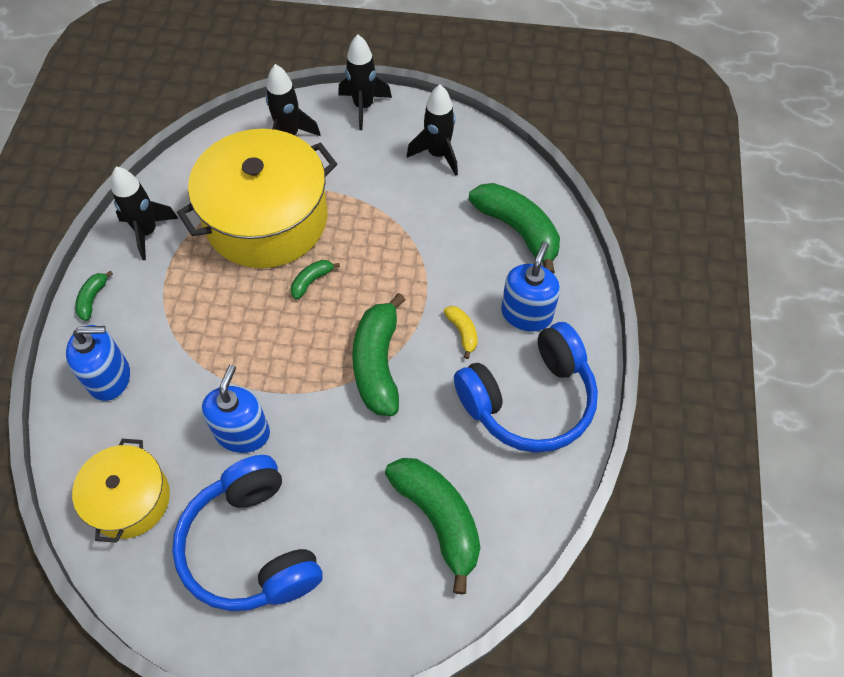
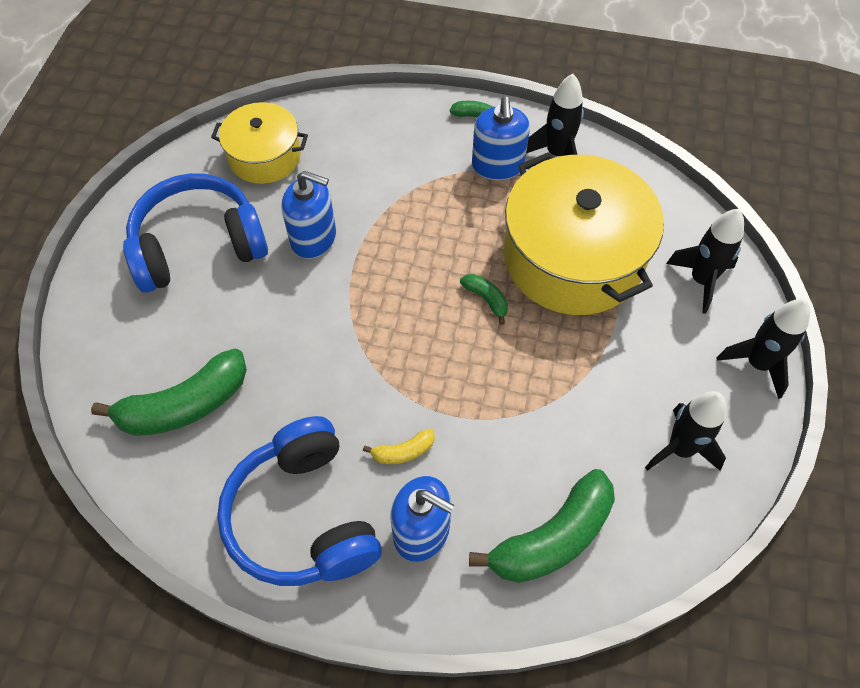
camera: 95 degrees right, 0 degrees up
(109, 377) = (389, 135): blue soap dispenser -> blue soap dispenser (497, 165)
(378, 364) = (373, 359): green banana -> none

